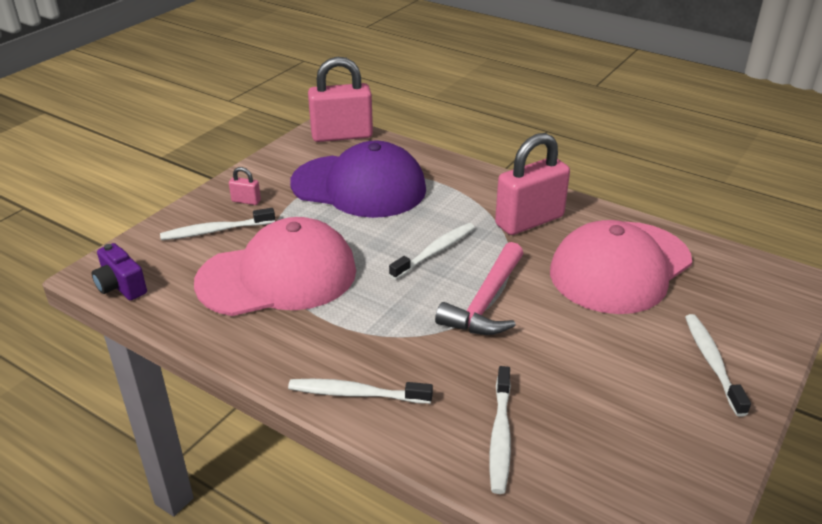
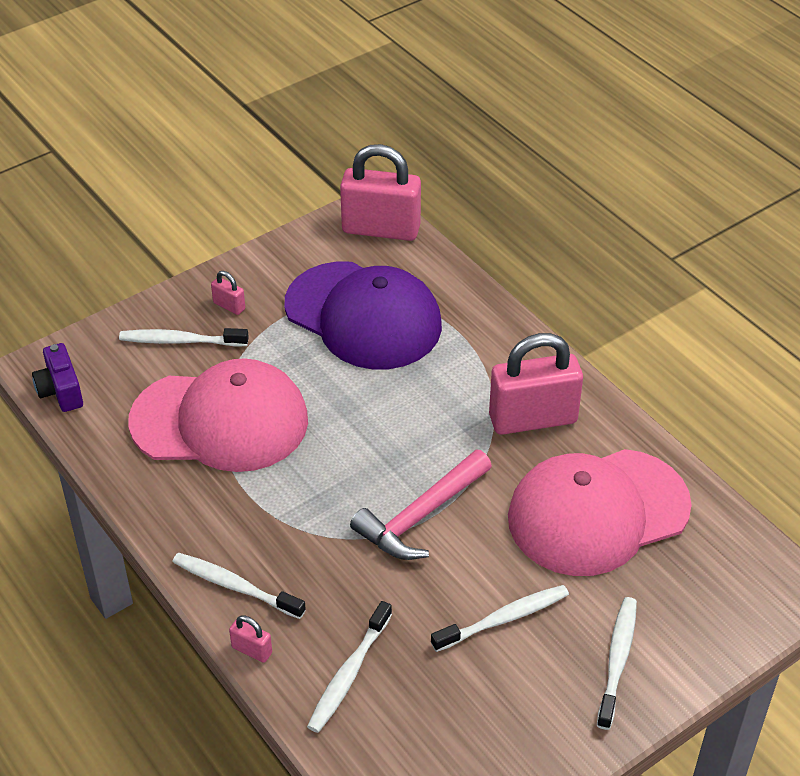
camera: 20 degrees right, 10 degrees up
(400, 441) = (252, 650): none -> pink padlock
(435, 251) = (402, 433): white toothbrush -> white toothbrush (503, 619)

